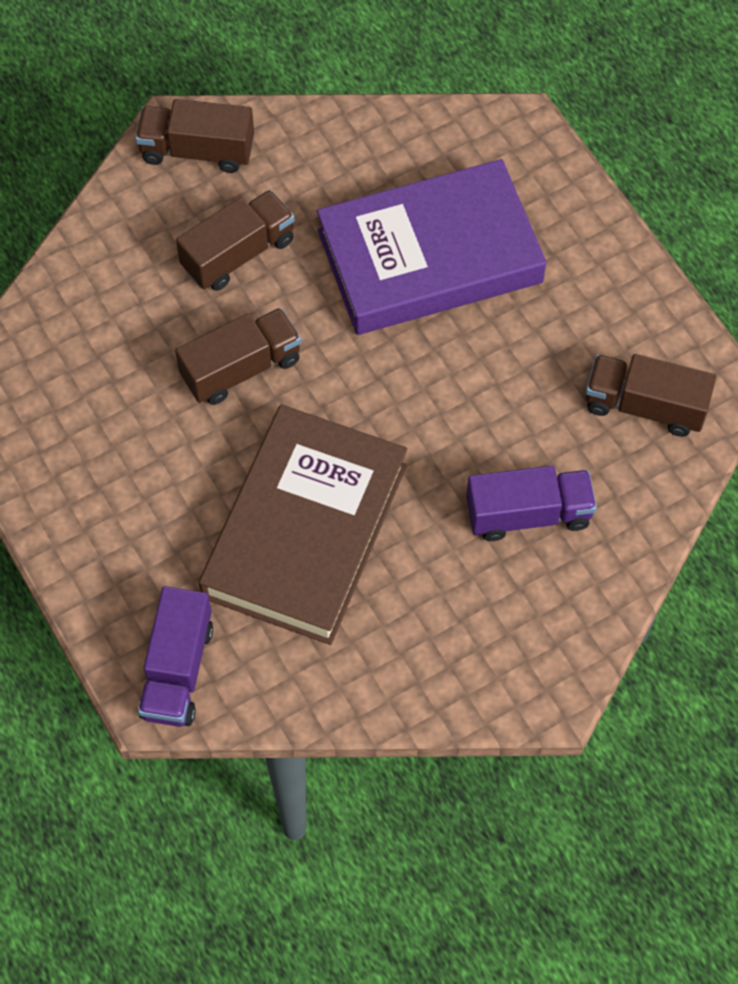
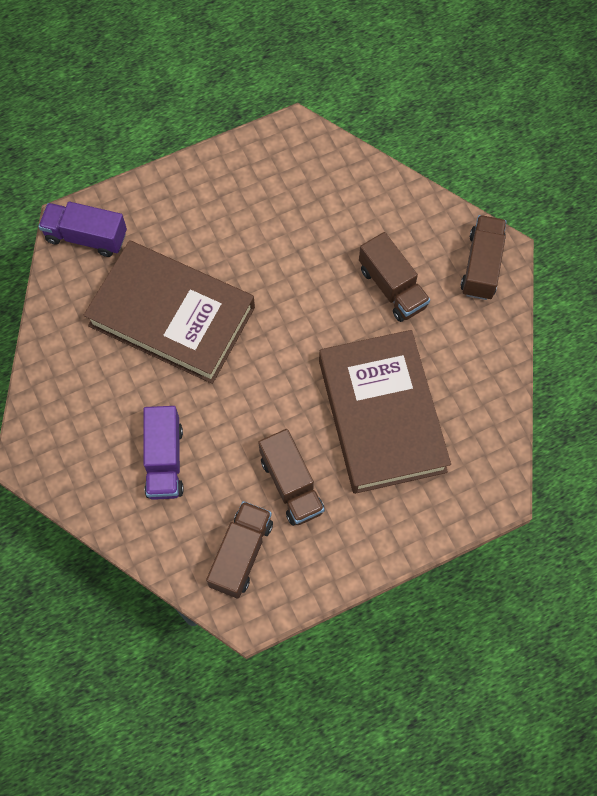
camera: 95 degrees right, 5 degrees up
(241, 368) = (299, 284): brown truck -> brown truck (291, 485)
(429, 256) = (381, 415): purple book -> brown book

